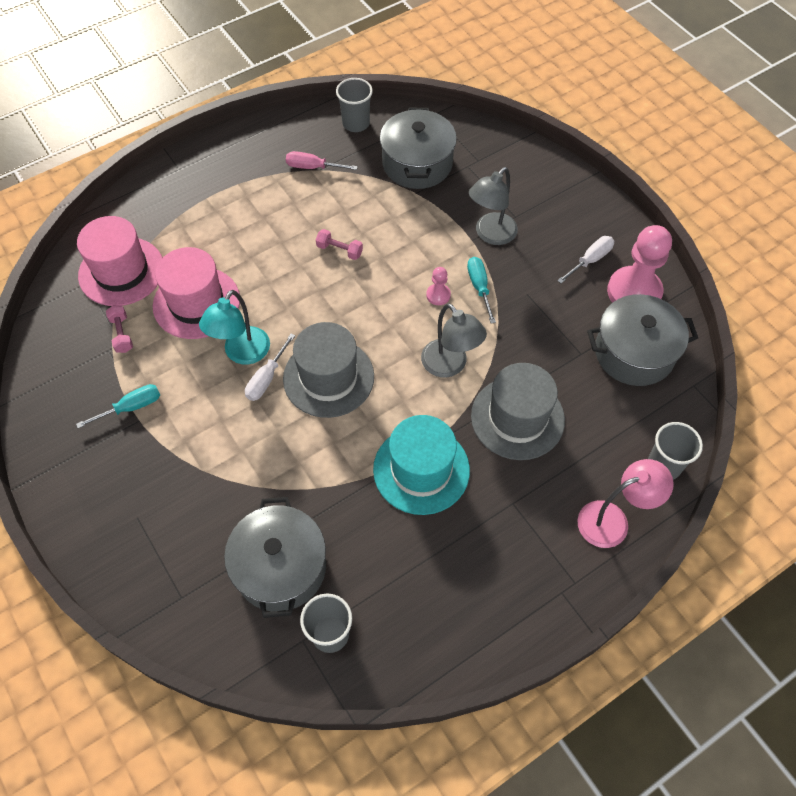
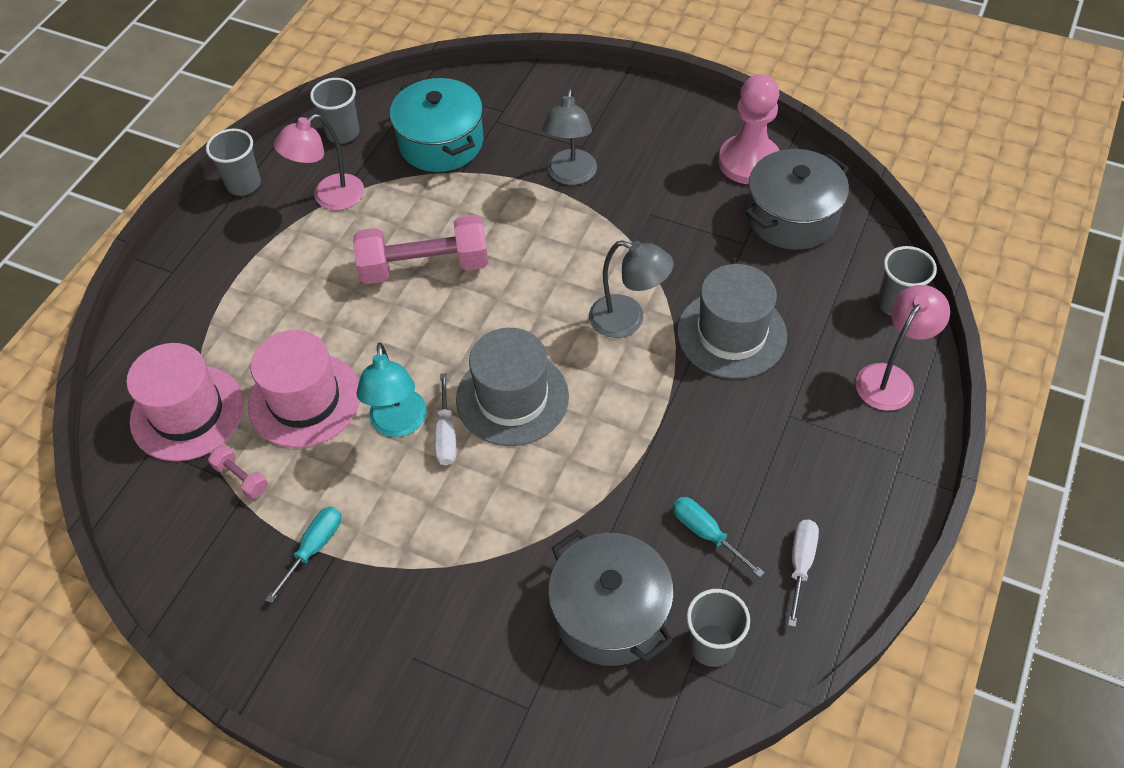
camera: 30 degrees left, 5 degrees down
(265, 129) = (243, 184): none -> grey cup
(313, 167) = (329, 198): pink screwdriver -> pink lamp
(339, 250) = (424, 267): pink dumbbell -> pink dumbbell, size x2.28
(417, 163) = (441, 142): grey pot -> turquoise pot
(421, 470) = (677, 434): turquoise hat -> none
(438, 295) = (563, 259): pink pawn -> none
(479, 287) = (599, 231): turquoise screwdriver -> turquoise screwdriver (706, 534)
(590, 260) = (686, 153): white screwdriver -> white screwdriver (800, 565)

